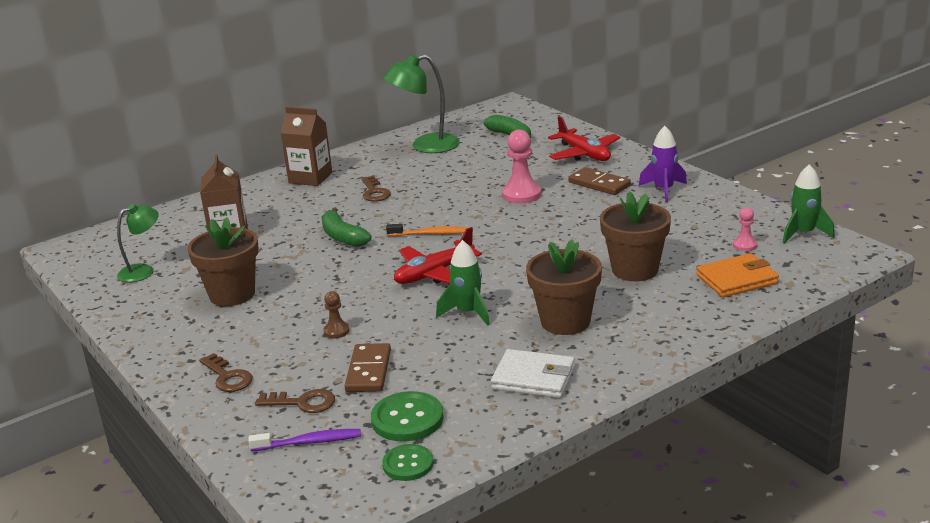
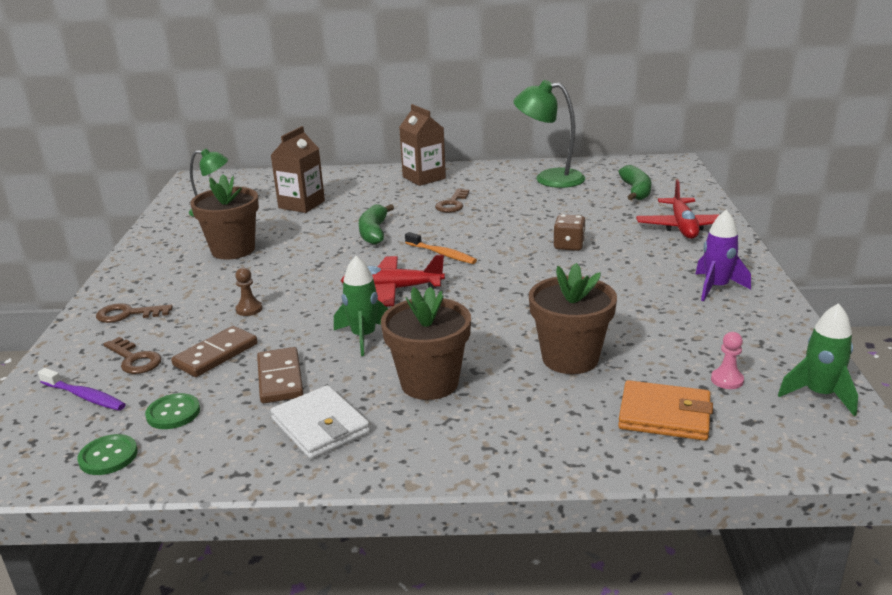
camera: 35 degrees right, 0 degrees up
(228, 377) = (127, 314): brown key -> brown key turned 90 degrees clockwise
(407, 419) = (173, 413): green button -> green button, size x0.66
(521, 195) = (569, 246): pink pawn -> brown dice
(599, 184) = (657, 260): brown domino -> brown domino (280, 378)

